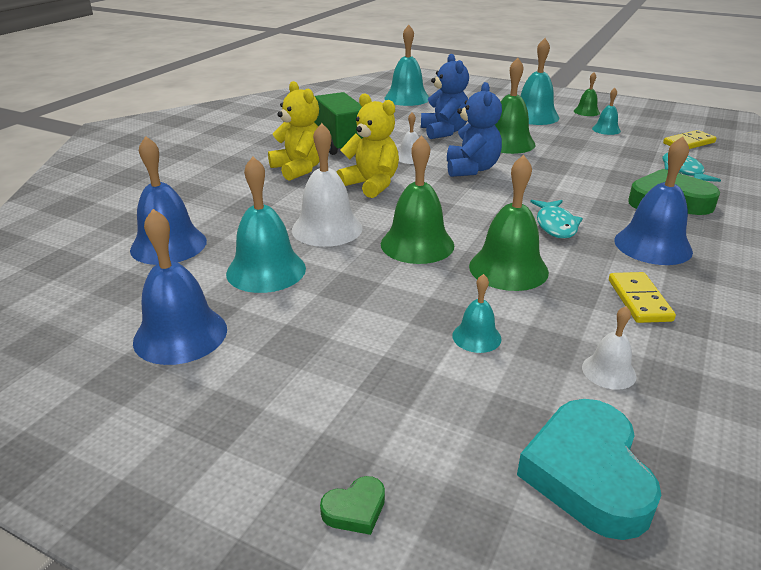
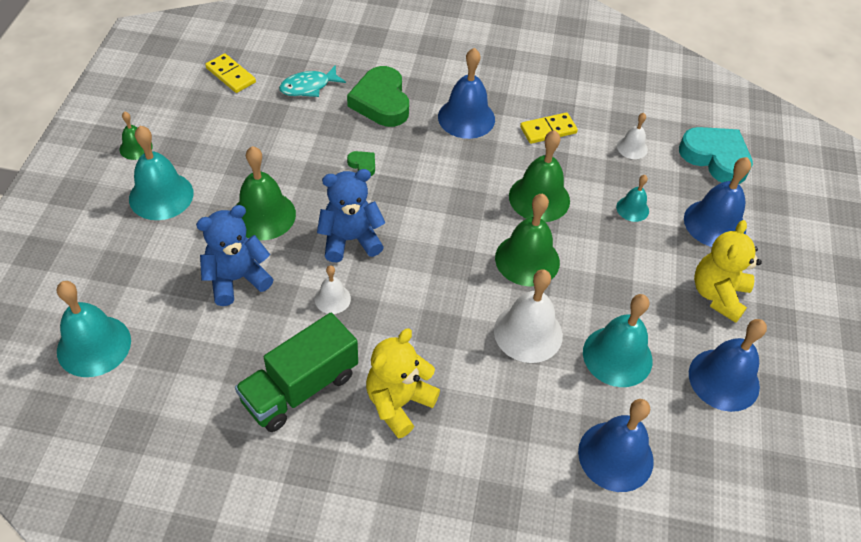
camera: 110 degrees left, 20 degrees up
(355, 509) = (792, 241): green heart -> green heart (363, 165)
(371, 184) = (418, 320): yellow teddy bear -> yellow teddy bear (718, 295)
(427, 415) = (714, 223): none -> blue bell
(555, 225) = (455, 172): turquoise fish -> none
(587, 474) = (715, 158): turquoise heart -> turquoise heart turned 120 degrees counterclockwise
(606, 129) = (200, 133): turquoise bell -> none

